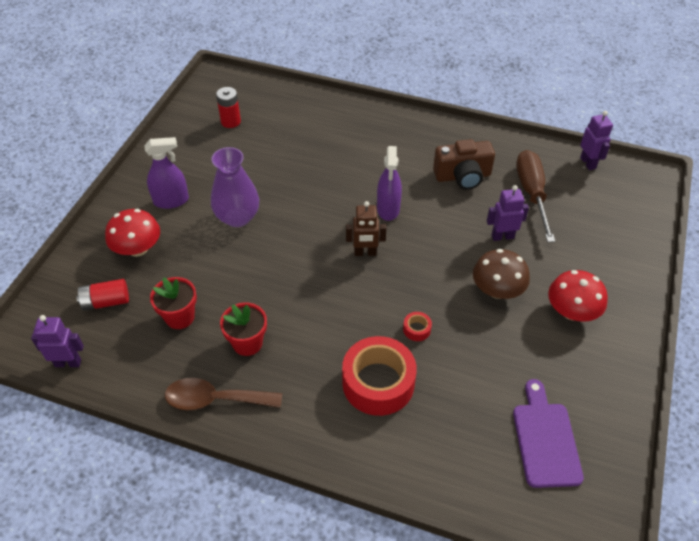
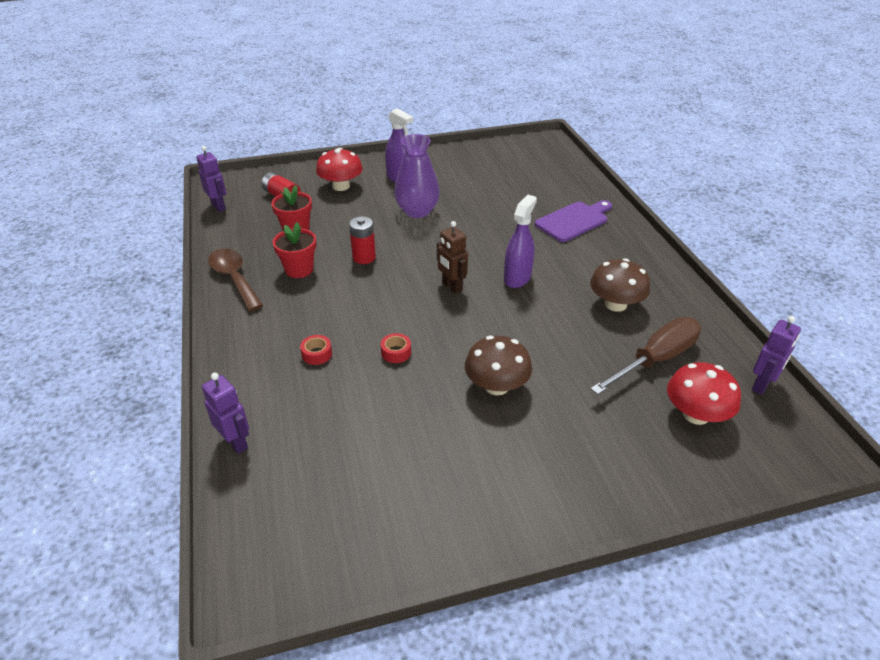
camera: 55 degrees right, 10 degrees down
(230, 121) = (510, 165): red battery -> red battery (364, 257)
(378, 383) = (317, 354): red tape -> red tape, size x0.41
(388, 209) = (517, 278): purple spray bottle -> purple spray bottle turned 150 degrees clockwise
(463, 176) = (615, 304): brown camera -> brown mushroom
(502, 236) = (570, 362): purple robot -> purple robot (236, 442)
(545, 439) = (339, 497): purple cutting board -> purple cutting board (574, 221)
(572, 311) = (527, 454): red mushroom -> red mushroom (696, 414)

